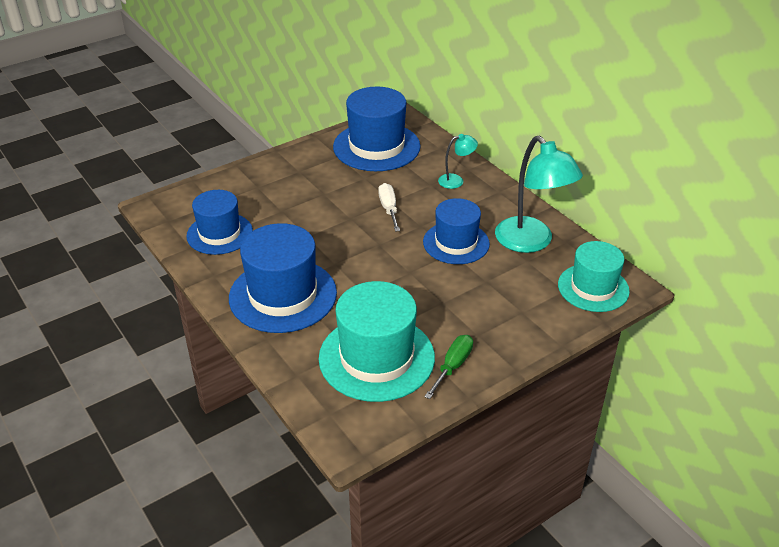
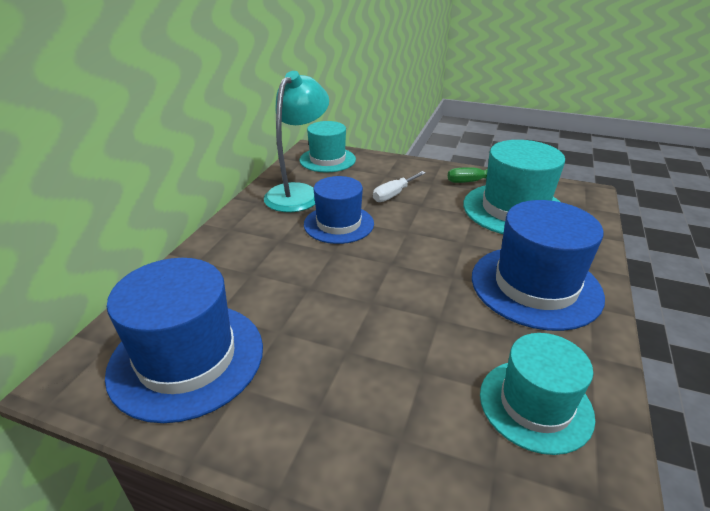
camera: 125 degrees left, 5 degrees down
(219, 233) = (535, 404): blue hat -> turquoise hat
(389, 209) = (326, 282): white screwdriver -> white screwdriver (394, 194)
(456, 180) = (229, 259): turquoise lamp -> none

